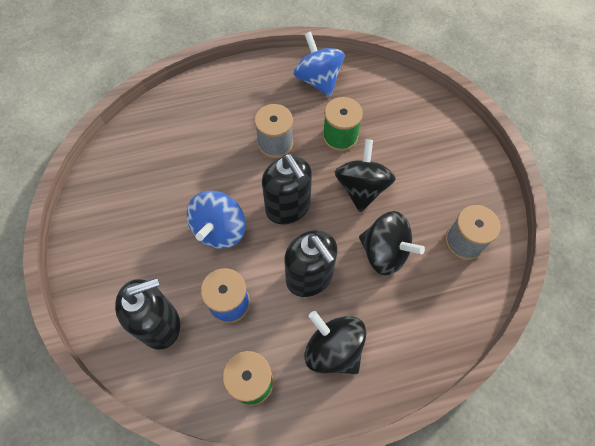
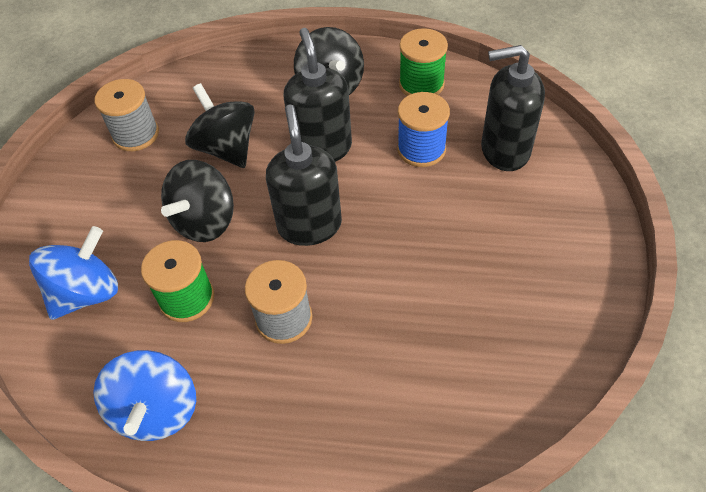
camera: 155 degrees left, 10 degrees down
(220, 230) = (407, 225): blue spinning top -> blue spinning top (87, 293)

